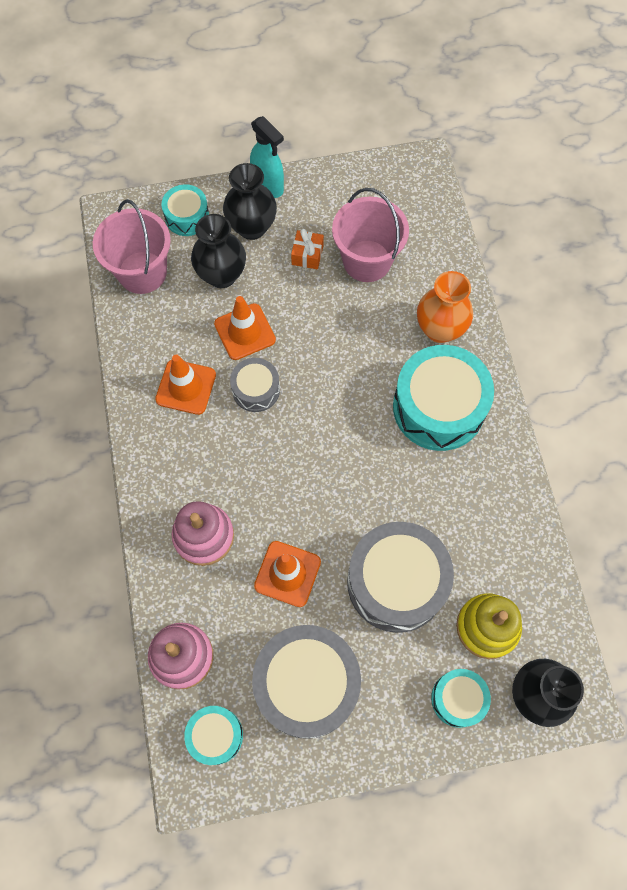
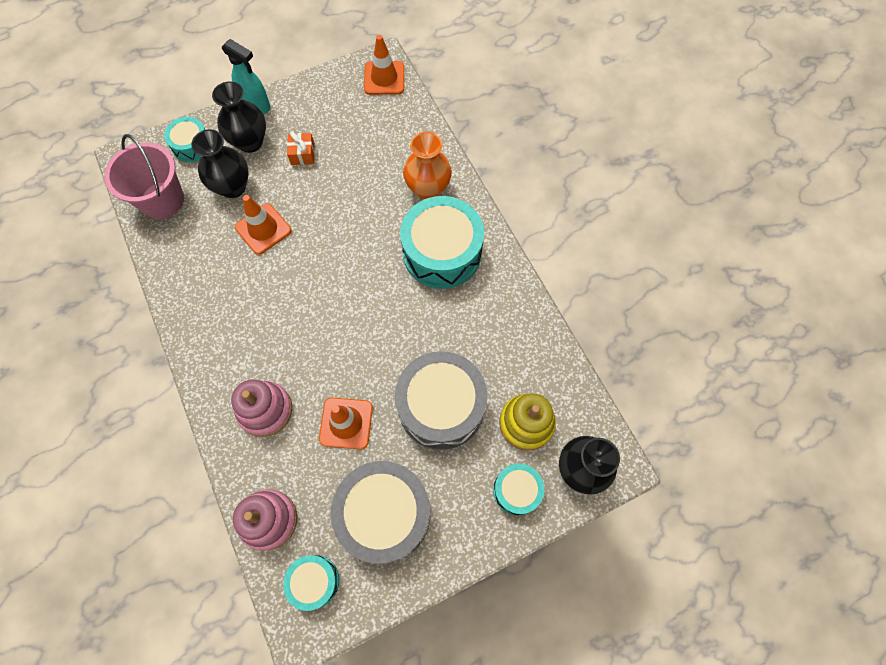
camera: 15 degrees left, 0 degrees up
(186, 387) = (222, 287): orange traffic cone -> orange traffic cone (384, 78)
(256, 390) = (283, 275): grey drum -> none
(367, 261) = (354, 148): pink bucket -> none

